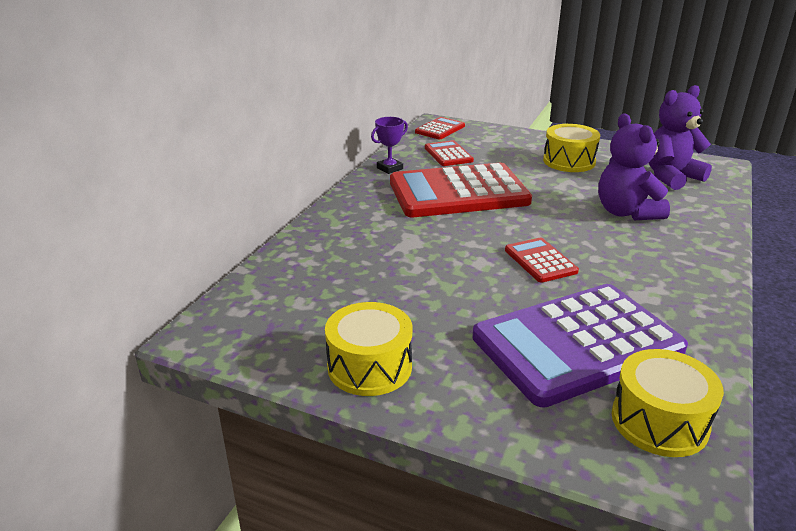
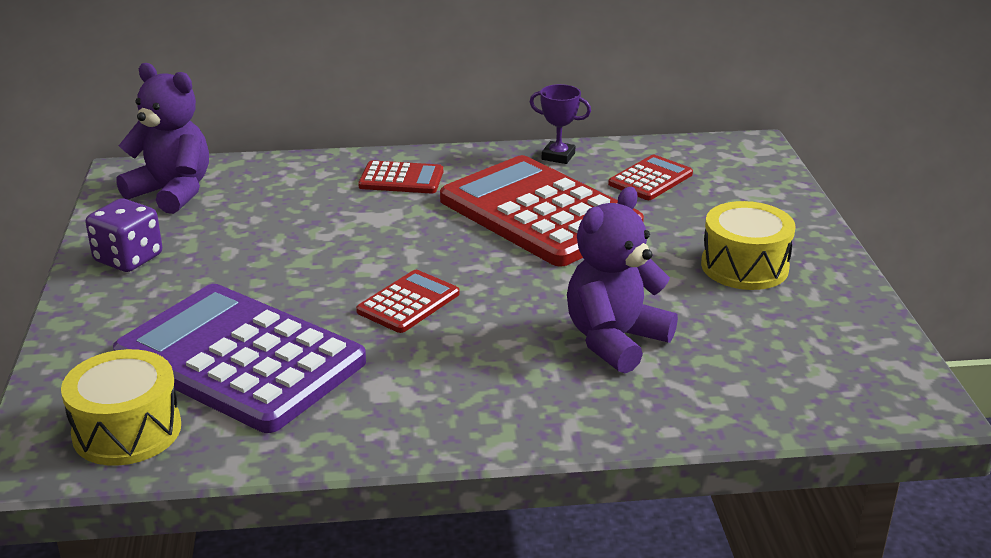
camera: 60 degrees right, 0 degrees up
(369, 367) = (128, 258): yellow drum -> purple dice
(440, 129) = (730, 153): red calculator -> red calculator (401, 179)
(671, 177) = (799, 361): purple teddy bear -> purple teddy bear (172, 192)

